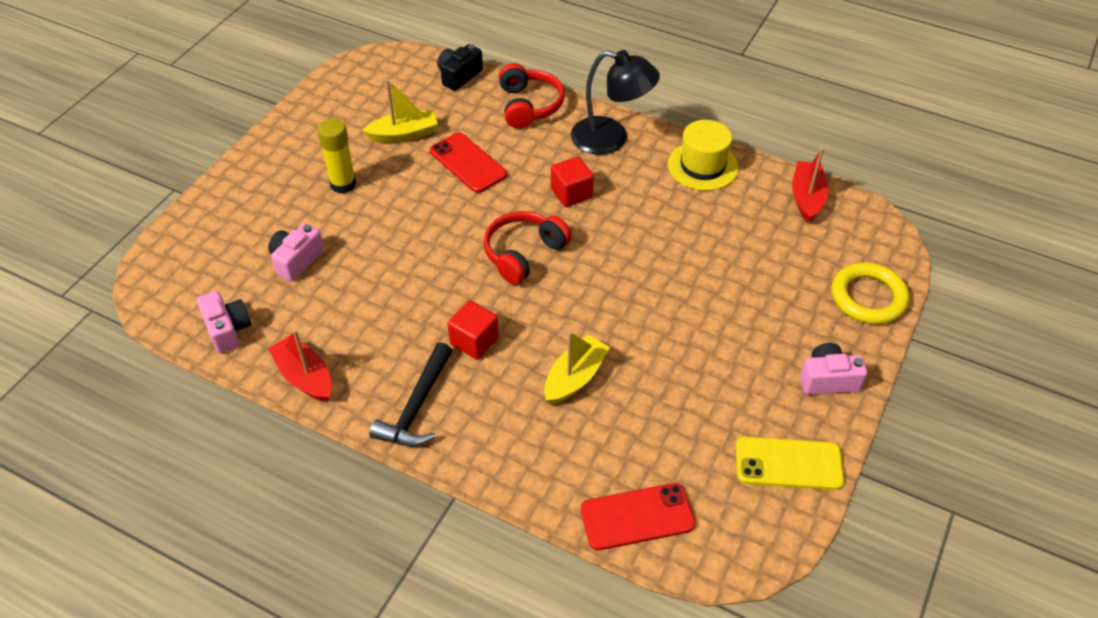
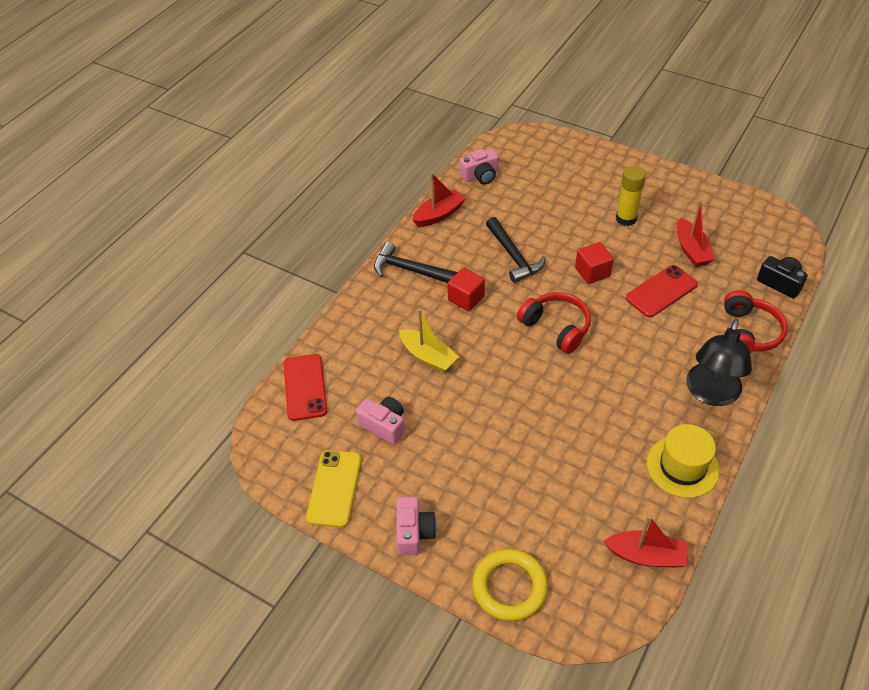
camera: 95 degrees right, 0 degrees up
(296, 260) = (544, 201): pink camera -> pink camera (384, 425)
(399, 292) = (513, 256): none -> black hammer
(404, 134) = (691, 250): yellow boat -> red boat
(529, 105) = (748, 333): red headphones -> red headphones turned 75 degrees counterclockwise
(571, 193) = (631, 361): red cube -> red cube (592, 272)

